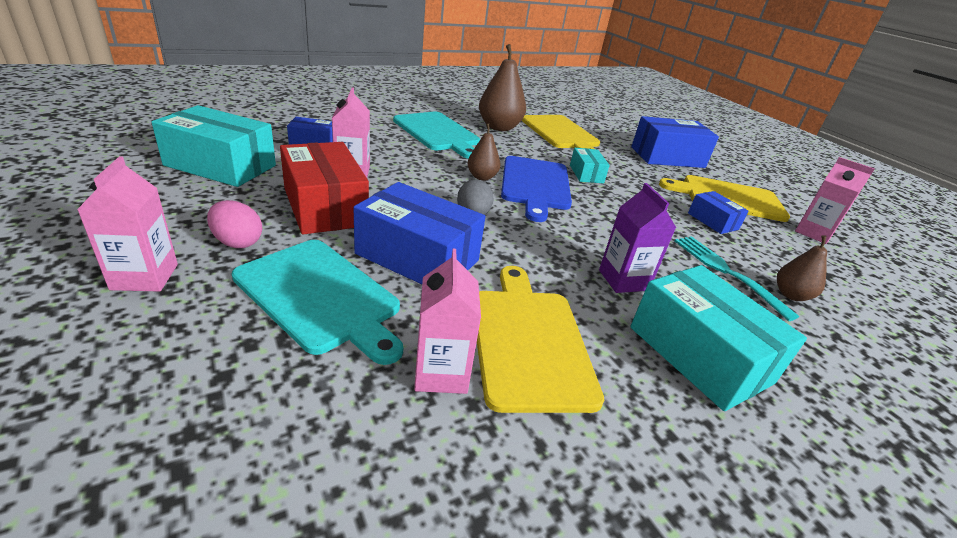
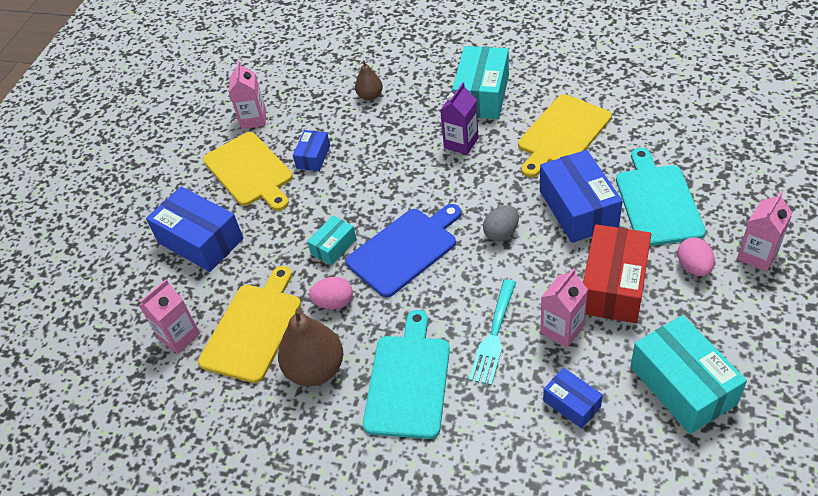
camera: 125 degrees left, 15 degrees up
(441, 372) = (620, 137): pink carton -> pink carton (179, 336)
(482, 177) = (443, 278): brown pear -> none
(536, 151) = (334, 303): none -> pink egg
(727, 272) = (383, 121): turquoise fork -> turquoise fork (494, 334)

